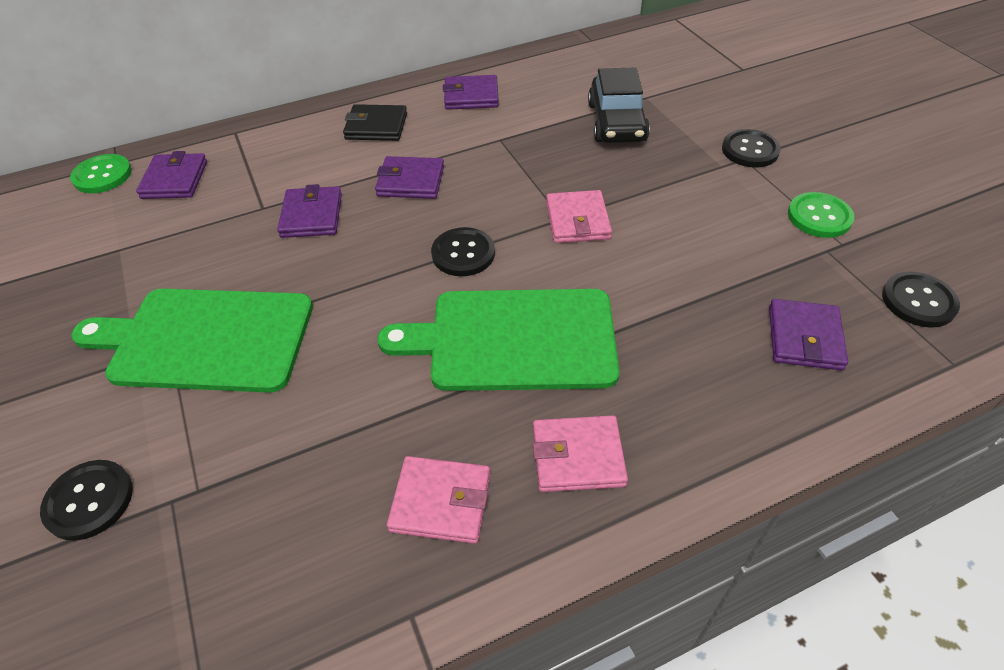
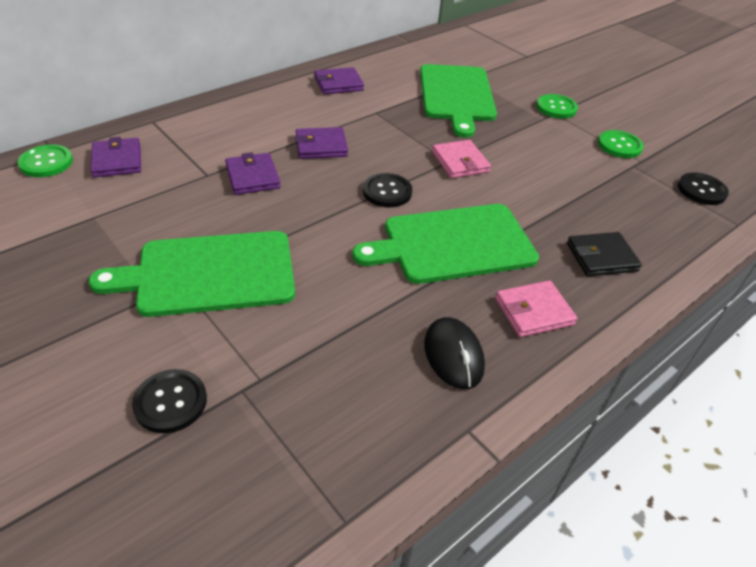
camera: 20 degrees left, 5 degrees down
(376, 126) = (273, 109): black wallet -> black wallet (601, 257)
(441, 502) = (453, 355): pink wallet -> black mouse
(616, 122) = (456, 95): black car -> green cutting board
(750, 150) = (556, 108): black button -> green button
(804, 338) = (644, 220): purple wallet -> none

